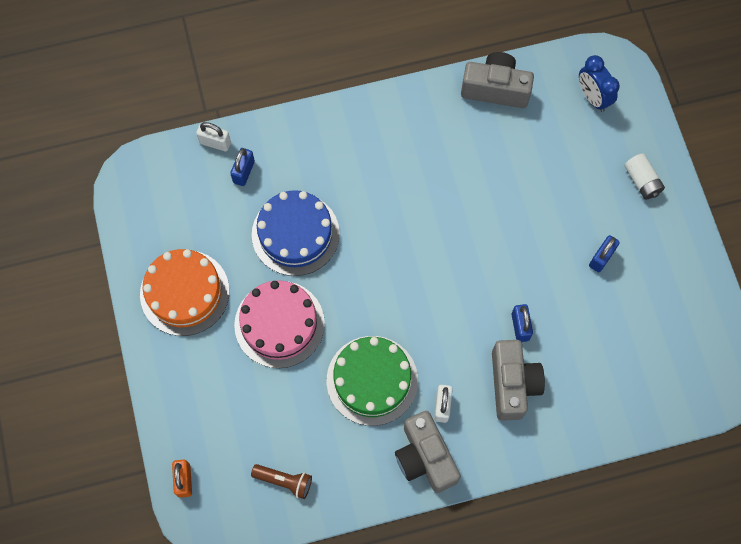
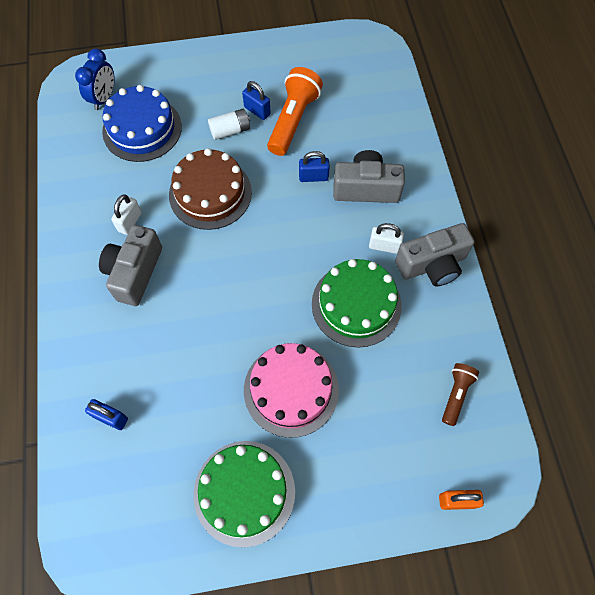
camera: 85 degrees left, 5 degrees down
(184, 292) = (244, 492): orange cake -> green cake
(215, 143) = (68, 448): white padlock -> white padlock (130, 222)
(295, 234) = (193, 367): blue cake -> blue cake (142, 129)
(486, 223) = (210, 193): none -> brown cake
(495, 89) = (75, 171): grey camera -> grey camera (135, 272)
(592, 97) = (104, 98): blue clock -> blue clock turned 45 degrees counterclockwise
(594, 298) = (293, 120): none -> orange flashlight
(642, 181) = (191, 74): white battery -> white battery (230, 130)

